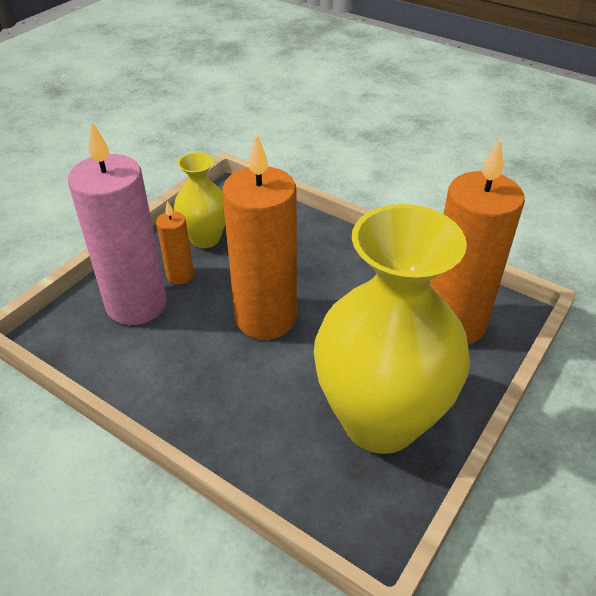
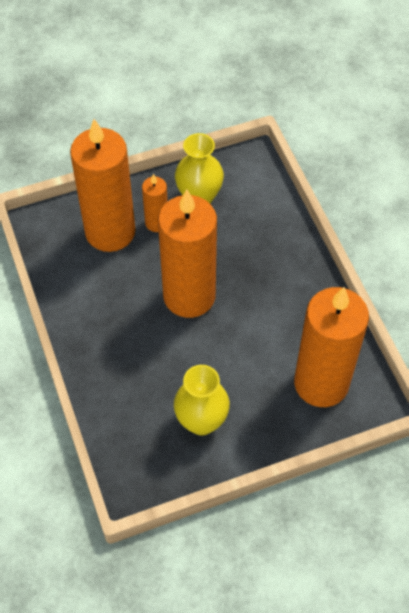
camera: 35 degrees right, 15 degrees up
(136, 304) = (110, 232): pink candle -> orange candle
(380, 420) = (201, 421): yellow vase -> yellow vase, size x0.50

